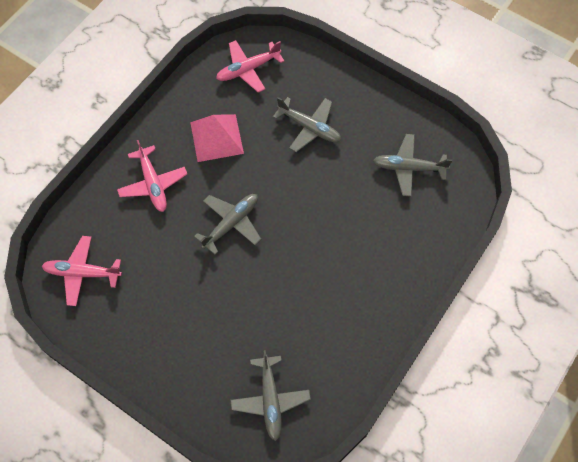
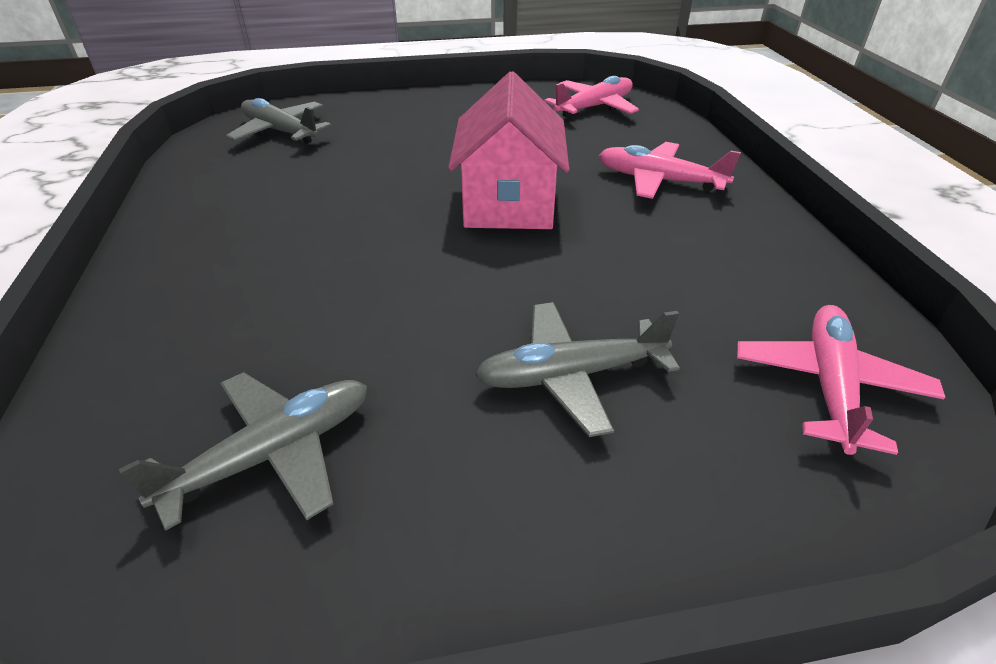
camera: 135 degrees right, 25 degrees down
(216, 138) = (680, 261): pink pyramid -> none
(231, 223) = (509, 203): grey plane -> pink house

